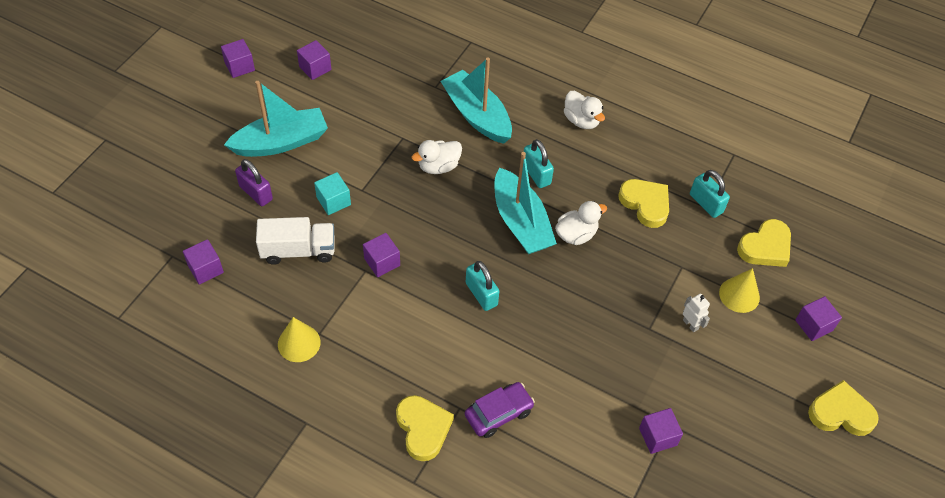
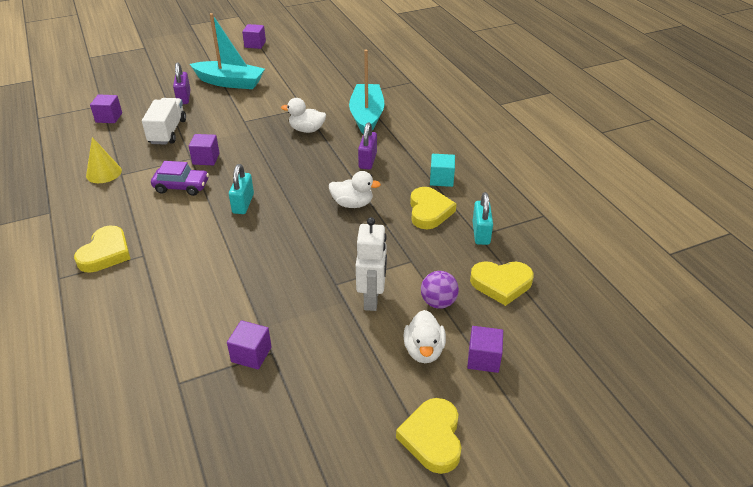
camera: 40 degrees right, 15 degrees down
(298, 250) = (167, 132): white truck -> white truck turned 120 degrees counterclockwise
(315, 68) = (296, 59): purple cube -> none
(333, 201) = (220, 119): turquoise cube -> turquoise cube (441, 179)
(498, 413) = (162, 272): purple car -> purple car (181, 186)
(520, 222) = (322, 180): turquoise boat -> none
(536, 174) = (367, 160): turquoise padlock -> purple padlock
(581, 120) = (439, 147): white duck -> white duck (424, 350)
(690, 324) = (372, 299): white robot -> white robot, size x1.83
(739, 295) = (438, 302): yellow cone -> purple ball
(840, 413) = (432, 438): yellow heart -> yellow heart turned 135 degrees counterclockwise

